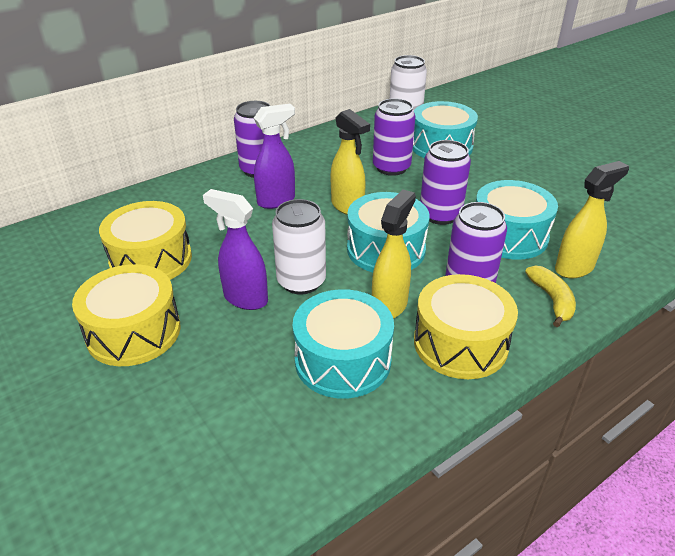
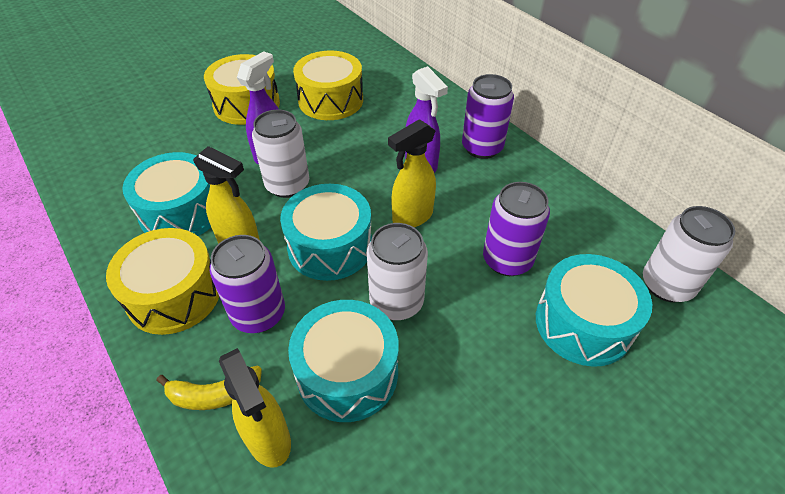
camera: 90 degrees right, 10 degrees up
(440, 215) = (396, 302): purple can -> white can

